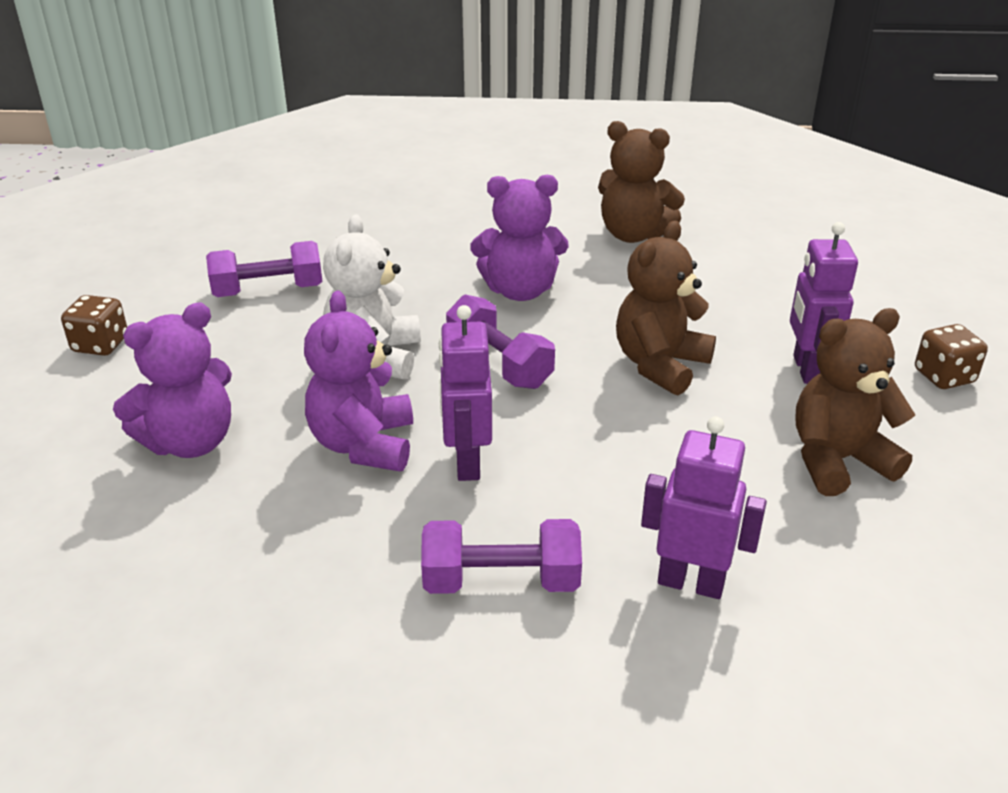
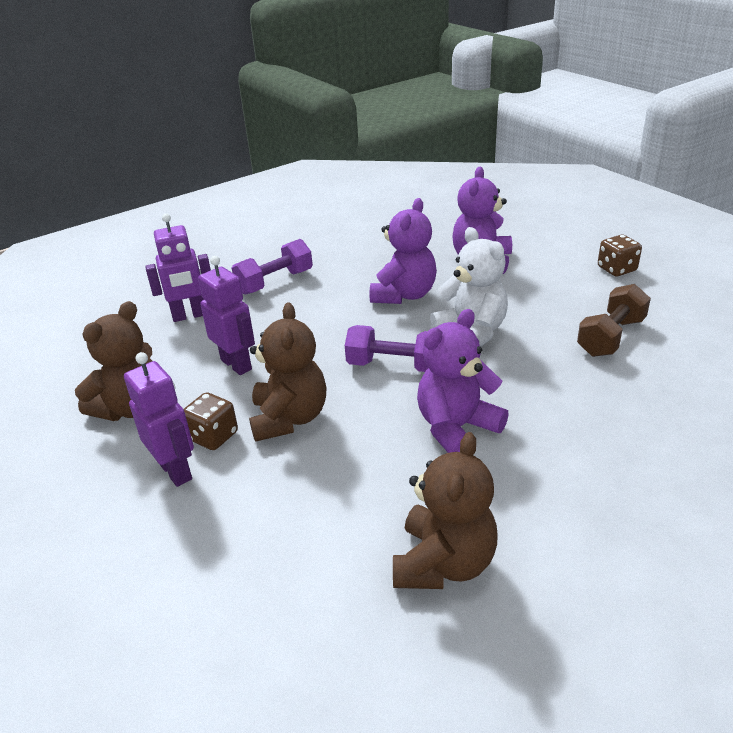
camera: 145 degrees right, 0 degrees up
(268, 291) = (611, 337): purple dumbbell -> brown dumbbell
(363, 444) = (404, 295): purple teddy bear -> purple teddy bear turned 60 degrees clockwise
(467, 463) = (343, 311): purple robot -> purple robot (236, 364)
(633, 235) = (444, 563): brown teddy bear -> brown teddy bear turned 120 degrees clockwise
(944, 376) = (54, 524): brown dice -> brown dice (213, 436)

